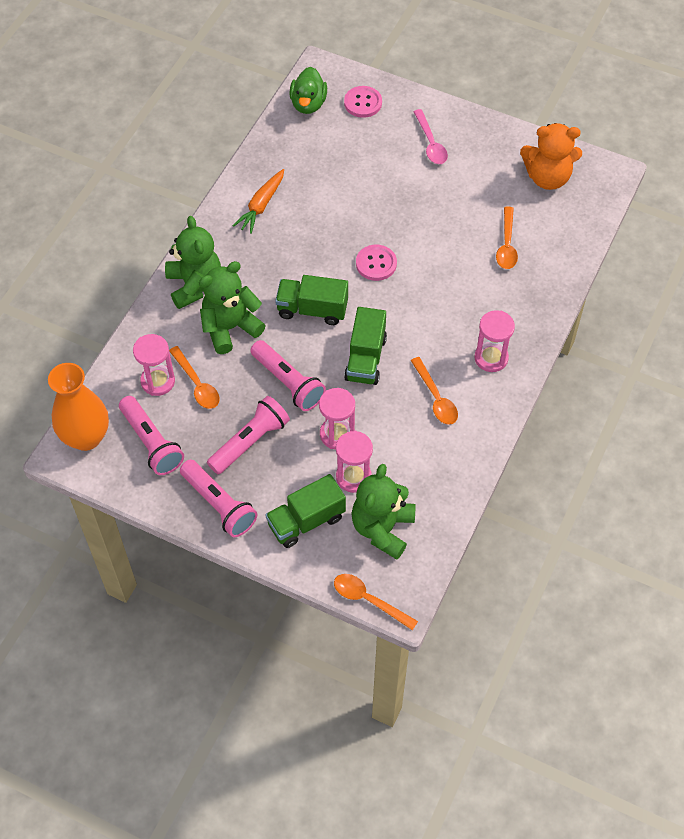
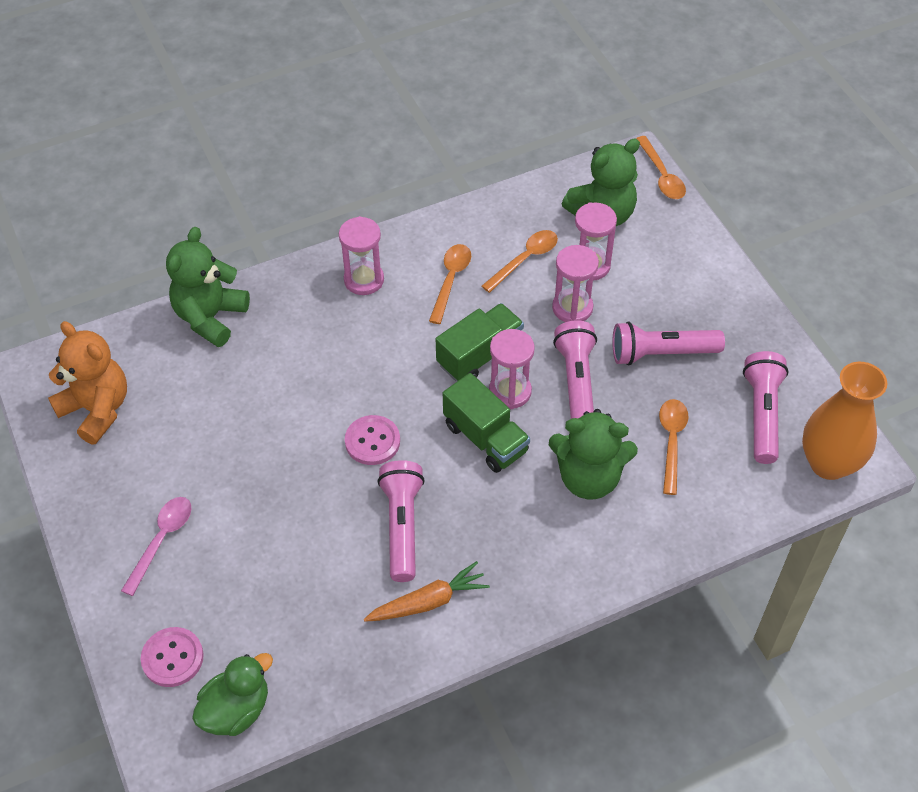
camera: 140 degrees left, 5 degrees down
(158, 381) = (711, 471): pink hourglass -> pink hourglass (510, 391)
(194, 285) = (589, 554): green teddy bear -> green teddy bear (210, 317)
(219, 504) = (735, 319): pink flashlight -> pink flashlight (402, 526)
(306, 521) = (664, 259): green truck -> none
(506, 245) = (224, 370): orange spoon -> orange spoon (525, 260)

